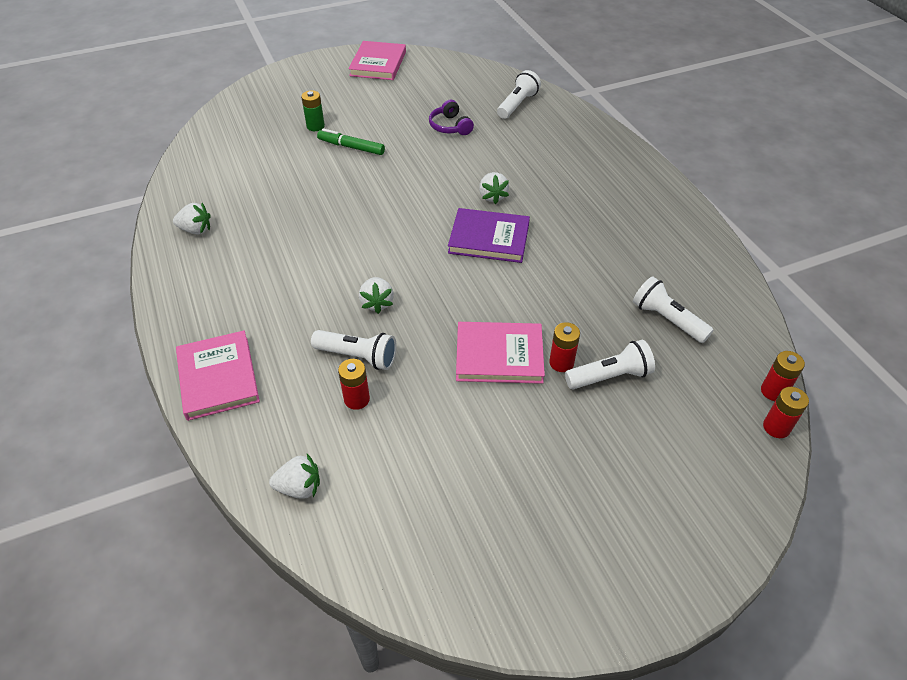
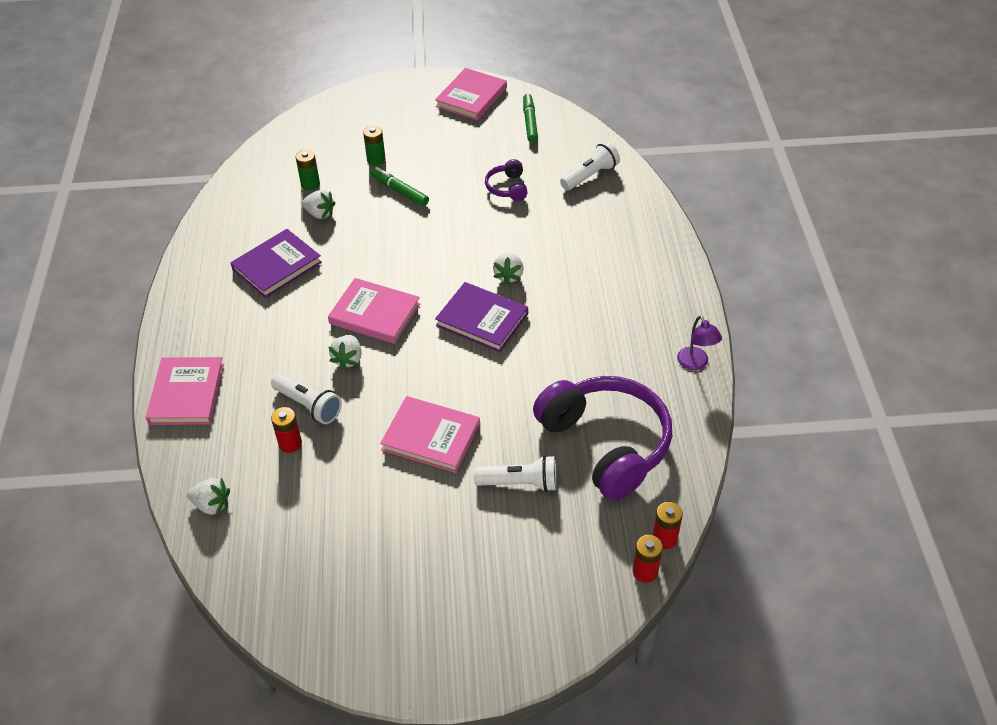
camera: 20 degrees right, 0 degrees up
(196, 230) = (223, 248): white strawberry -> white strawberry (320, 214)
(261, 157) = (310, 184): none -> green battery
(261, 234) = (277, 266): none -> purple book
(382, 256) = (374, 314): none -> pink book
(441, 74) = (530, 122): none -> green marker
(561, 363) = (483, 458): red battery -> none
(667, 319) = (606, 444): white flashlight -> purple headphones
(700, 233) = (695, 363): none -> purple lamp

